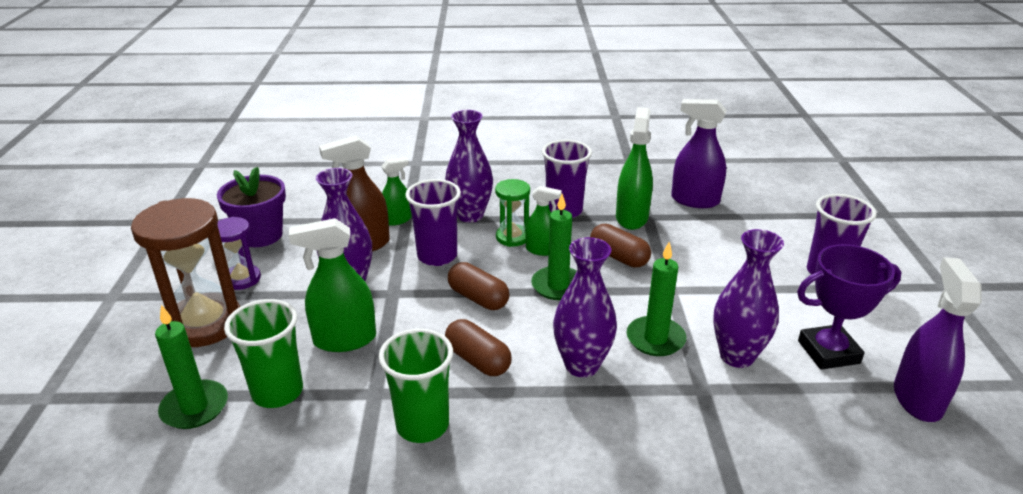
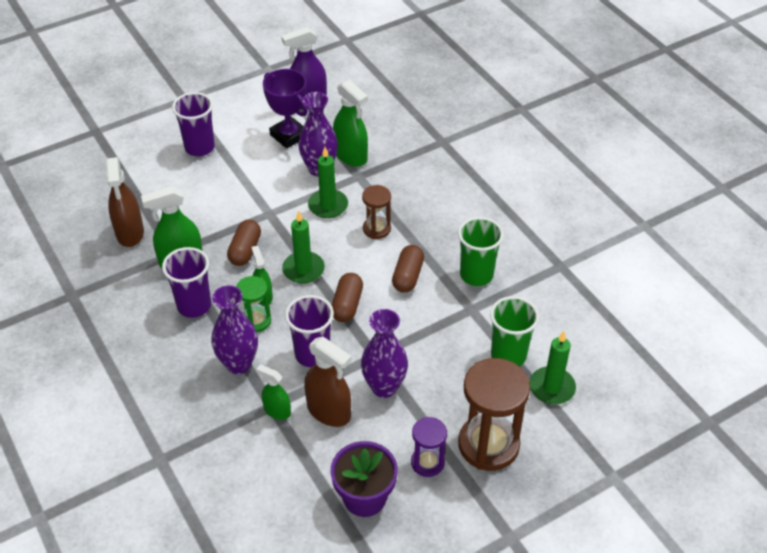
camera: 120 degrees left, 15 degrees up
(344, 340) = (441, 352): green spray bottle -> green spray bottle (351, 156)
(582, 365) = (376, 229): purple vase -> brown hourglass
(694, 200) = (130, 233): purple spray bottle -> brown spray bottle

